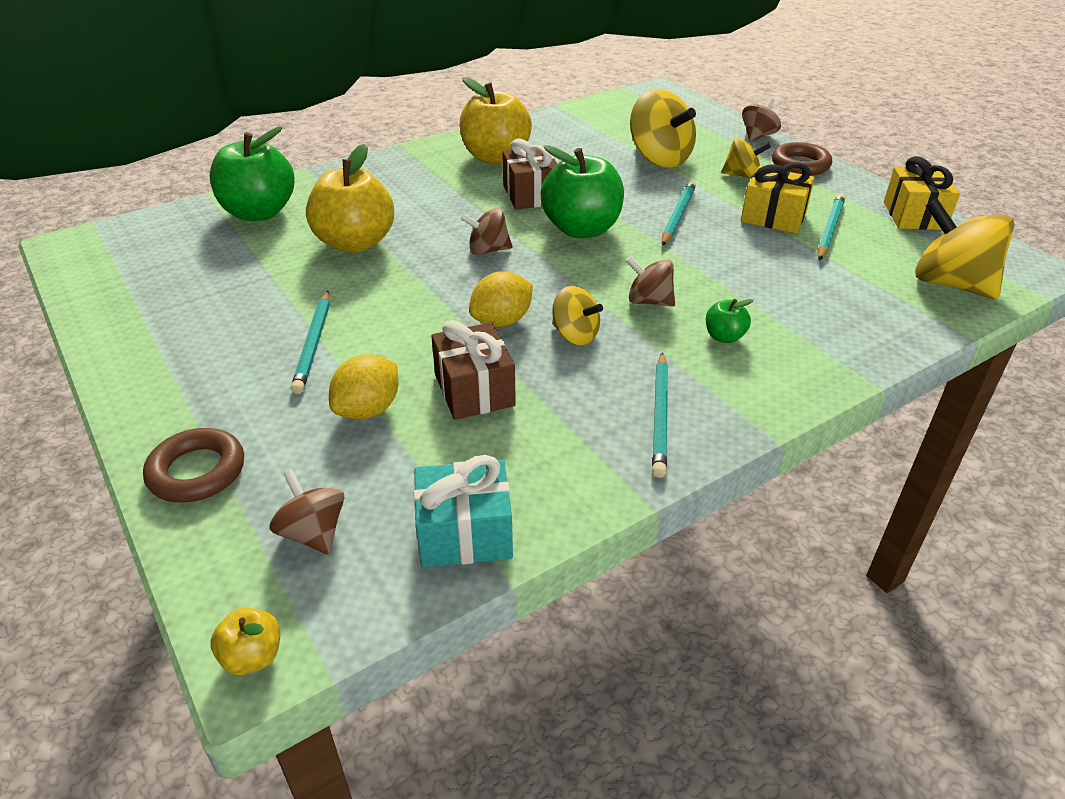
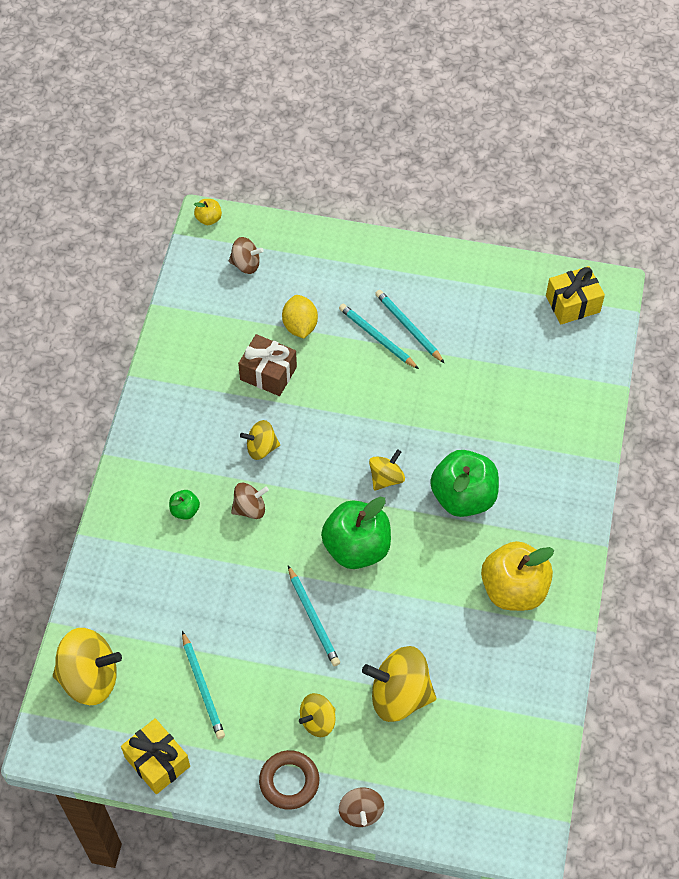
camera: 135 degrees right, 20 degrees up
(197, 471) = (324, 248): brown ring -> none
(259, 213) = (562, 396): green apple -> green apple (463, 497)
(355, 243) = (467, 419): yellow apple -> none
(465, 534) = (191, 307): turquoise gift -> none
(488, 250) = (386, 478): brown spinning top -> yellow spinning top
(502, 321) = (308, 427): yellow lemon -> none
(531, 195) = (431, 560): brown gift -> none
(660, 416) = (170, 427): turquoise pencil -> turquoise pencil (408, 327)
(773, 217) = (250, 672): yellow gift -> yellow gift (572, 304)

